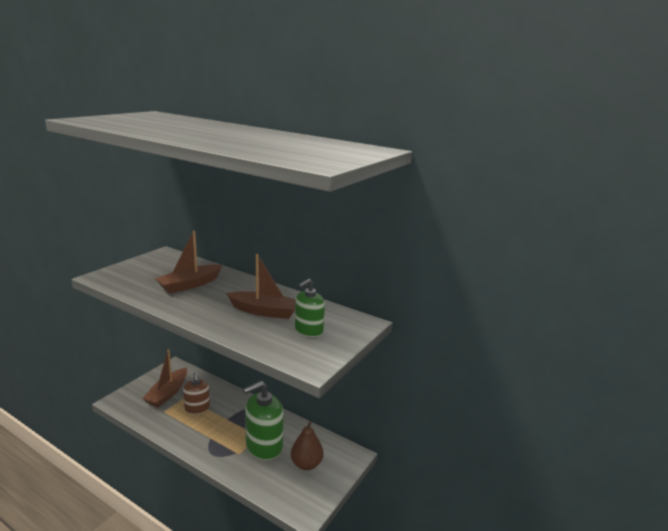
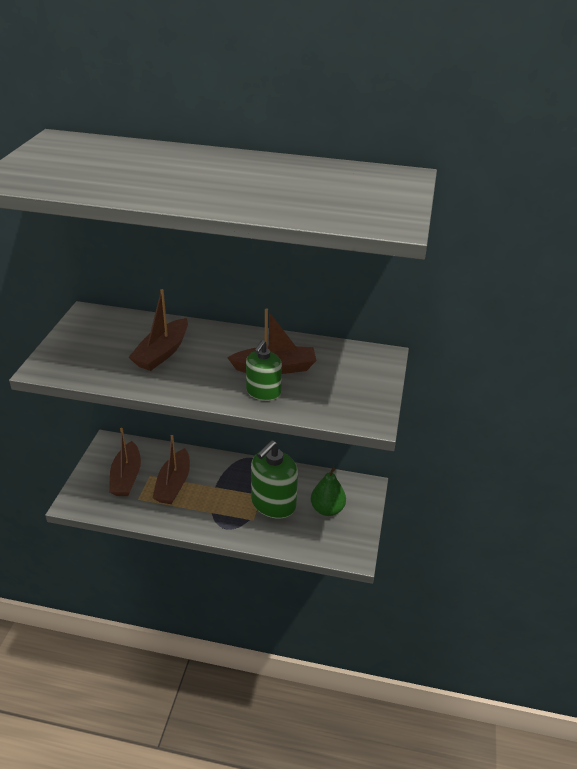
camera: 20 degrees left, 15 degrees up
(197, 408) = (173, 484): brown soap dispenser -> brown boat
(306, 464) = (327, 509): brown pear -> green pear
(308, 330) = (337, 379): green soap dispenser -> green soap dispenser (263, 392)

